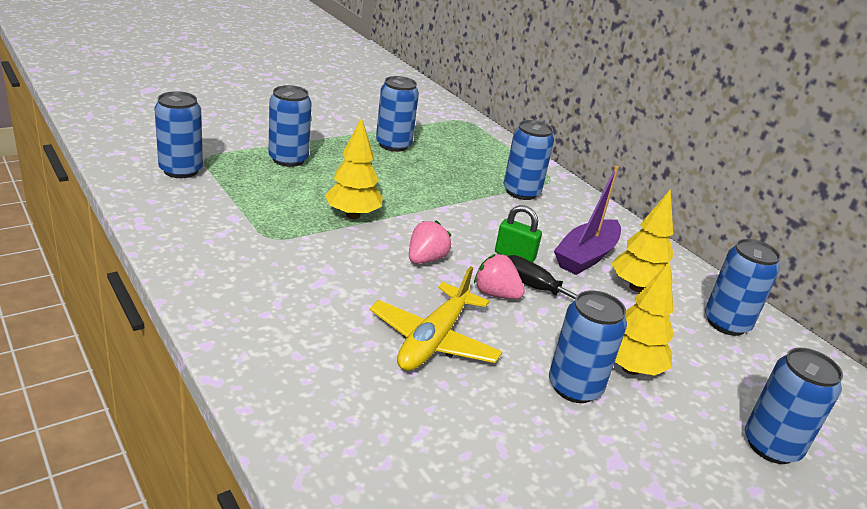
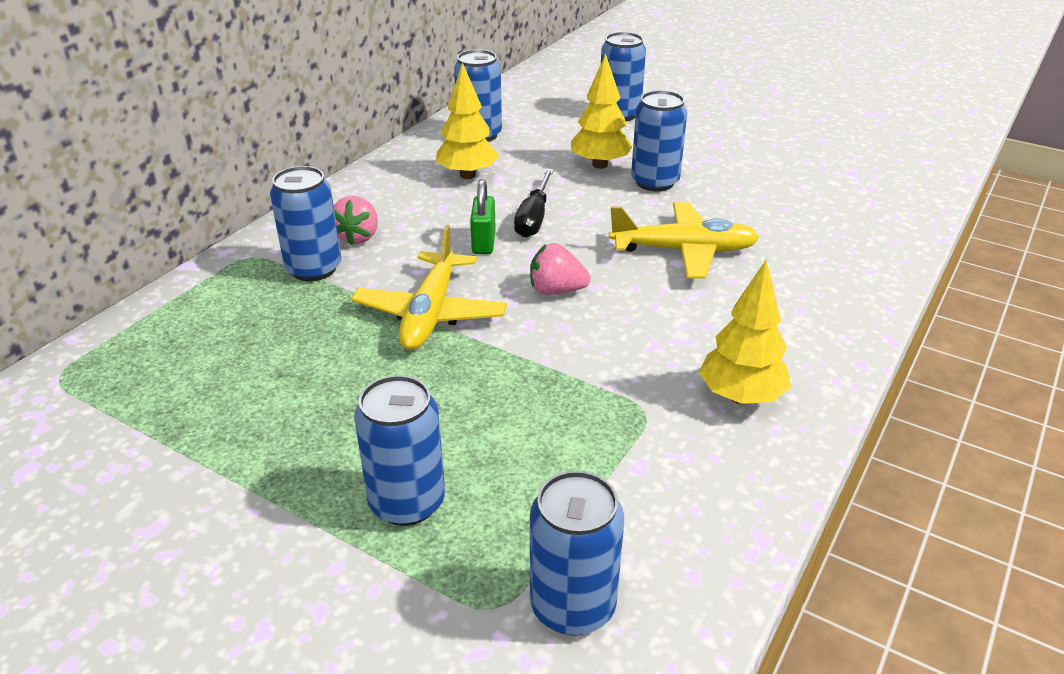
camera: 110 degrees left, 5 degrees up
(353, 215) = (517, 371): yellow tree -> yellow tree (740, 397)
(393, 145) = (243, 415): blue can -> none
(438, 210) = (430, 314): none -> yellow plane
(495, 294) = (570, 238): pink strawberry -> pink strawberry (358, 237)
(586, 256) = (436, 205): purple boat -> none

